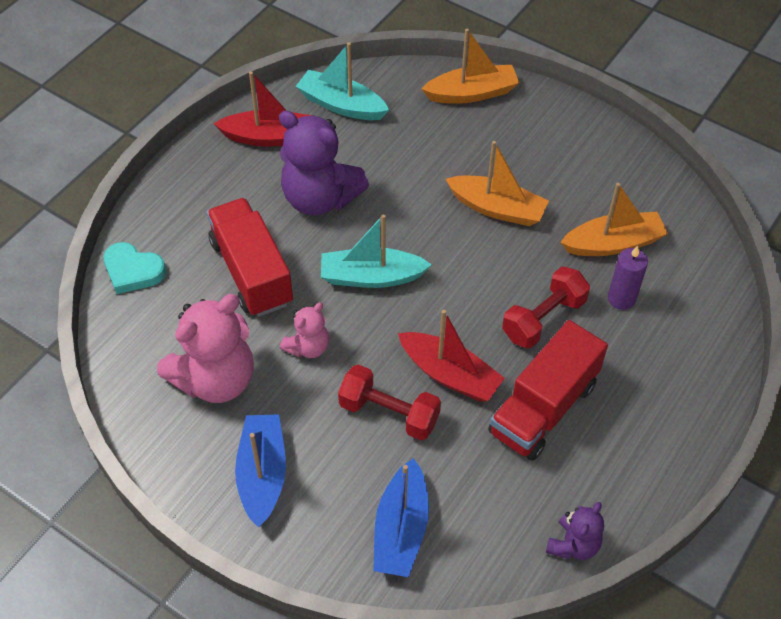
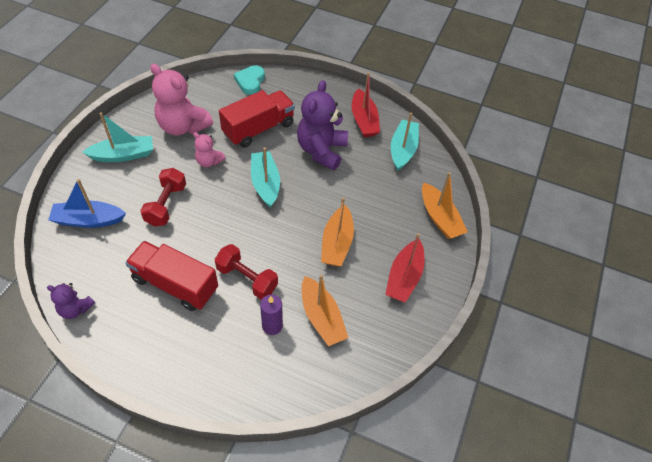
camera: 75 degrees right, 0 degrees up
(262, 474) = (123, 155): blue boat -> turquoise boat
(450, 374) = (196, 231): red boat -> red boat (404, 277)

